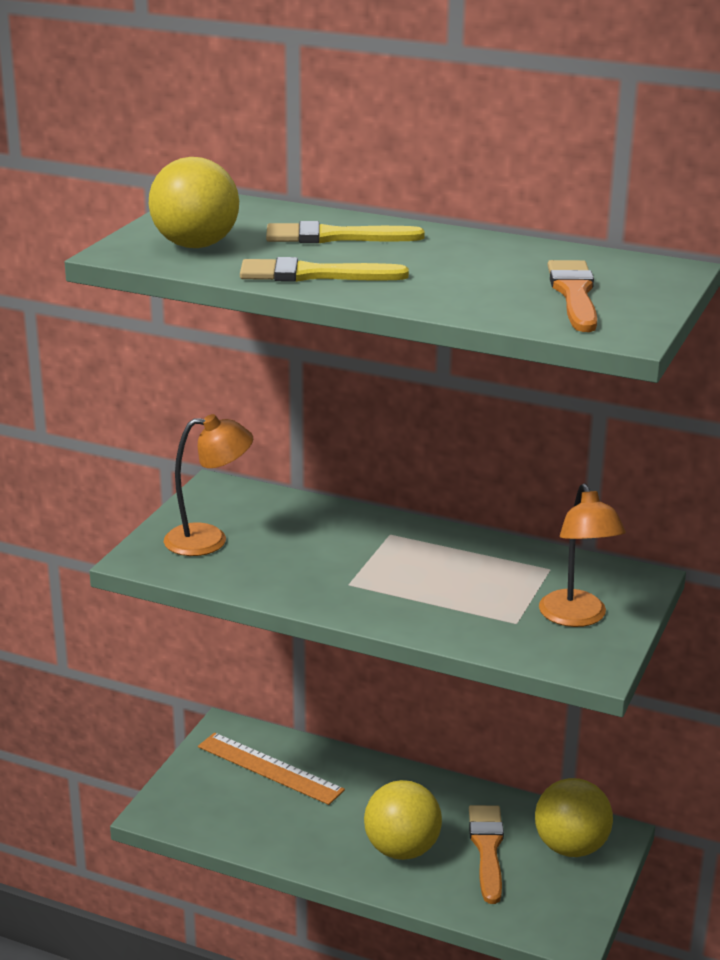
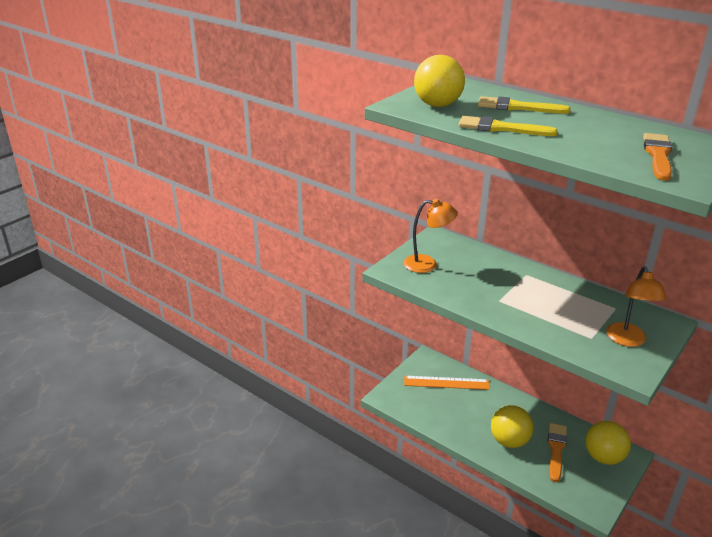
camera: 15 degrees right, 5 degrees up
(269, 768) = (446, 383): orange ruler -> orange ruler turned 45 degrees counterclockwise

